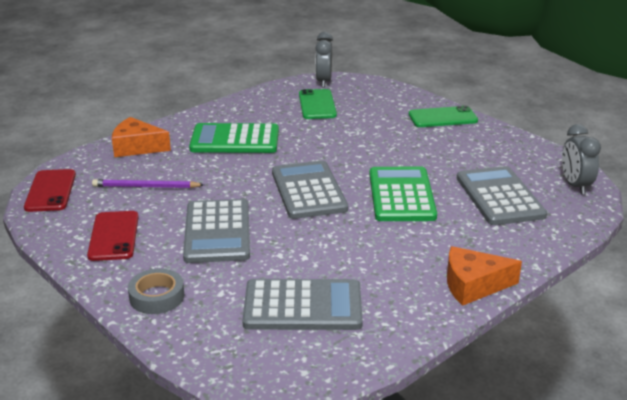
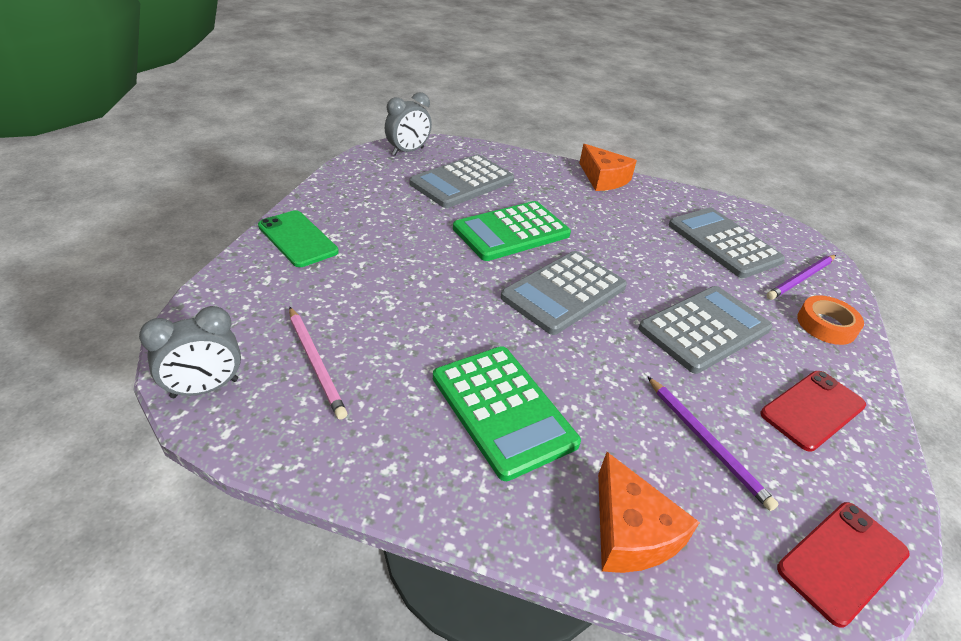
camera: 125 degrees left, 10 degrees up
(157, 297) = (826, 325): grey tape -> orange tape
(214, 324) = (801, 279): none -> purple pencil
(317, 105) = (316, 363): green phone -> pink pencil

